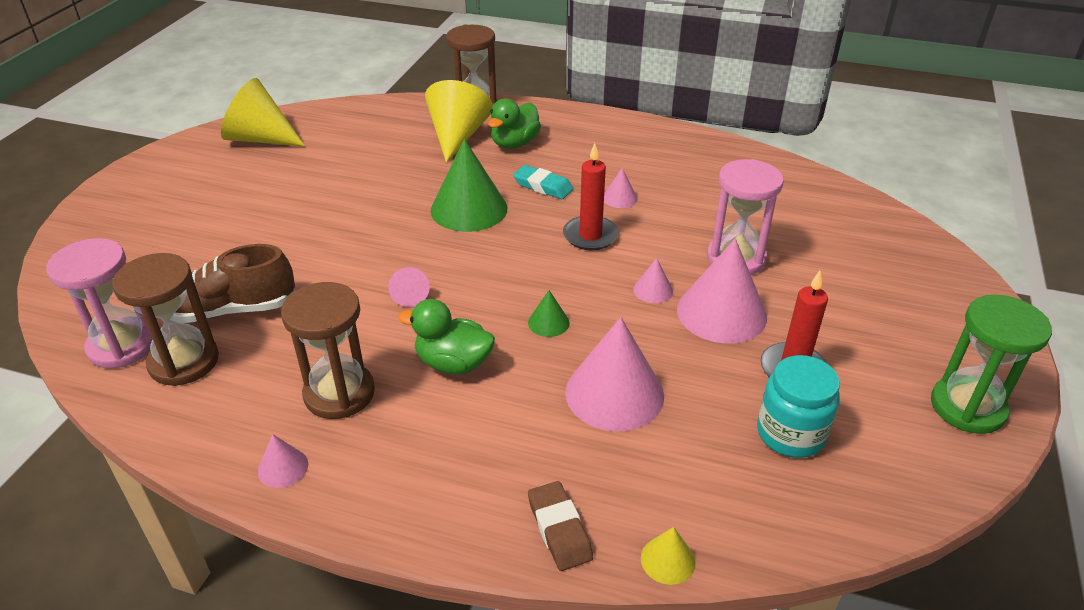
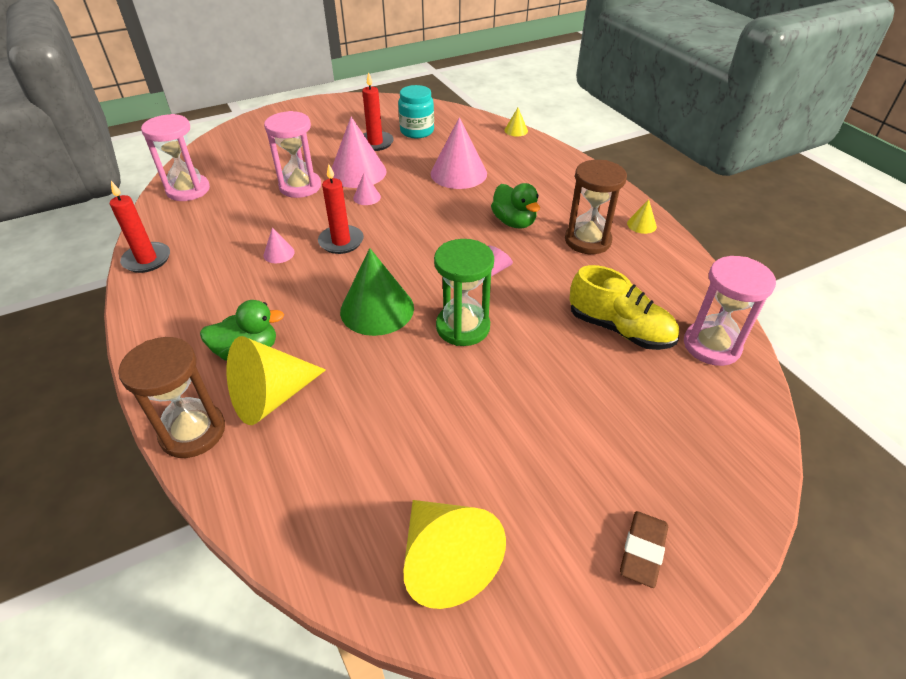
camera: 135 degrees left, 5 degrees up
(184, 362) = (671, 308): brown hourglass -> none
(231, 310) = (619, 329): brown shoe -> yellow shoe
(283, 467) = (641, 225): pink cone -> yellow cone
(543, 186) = (302, 294): turquoise eraser -> none
(548, 322) = (441, 213): green cone -> none
(559, 529) = (542, 152): brown eraser -> brown eraser (642, 551)
(699, 142) = (147, 259): none -> red candle
(812, 194) = (188, 190): none -> pink hourglass
(967, 407) = (344, 107): green hourglass -> green hourglass (463, 327)

